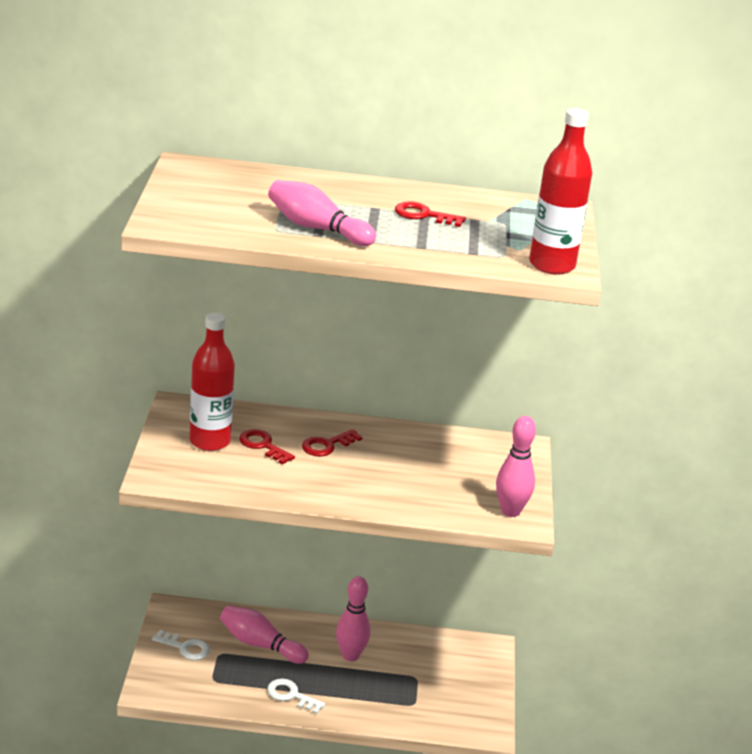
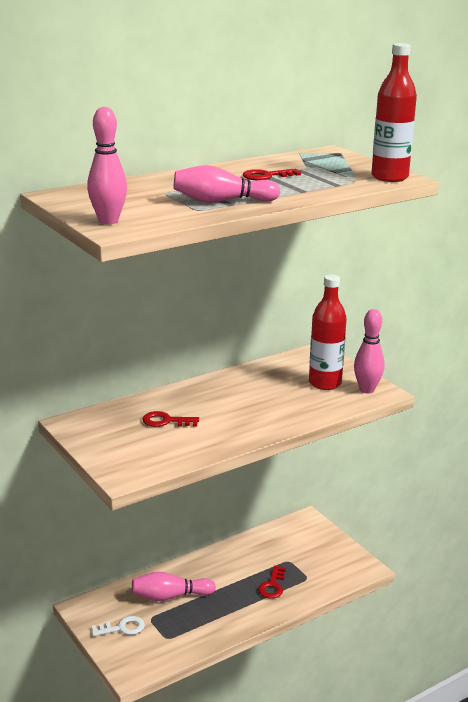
camera: 35 degrees left, 5 degrees down
(210, 441) = (126, 435): red bottle -> red bottle (325, 383)
(291, 695) = (229, 617): white key -> none
(327, 445) = (206, 402): red key -> red key (272, 585)
(350, 655) = (234, 570): pink bowling pin -> pink bowling pin (108, 221)

